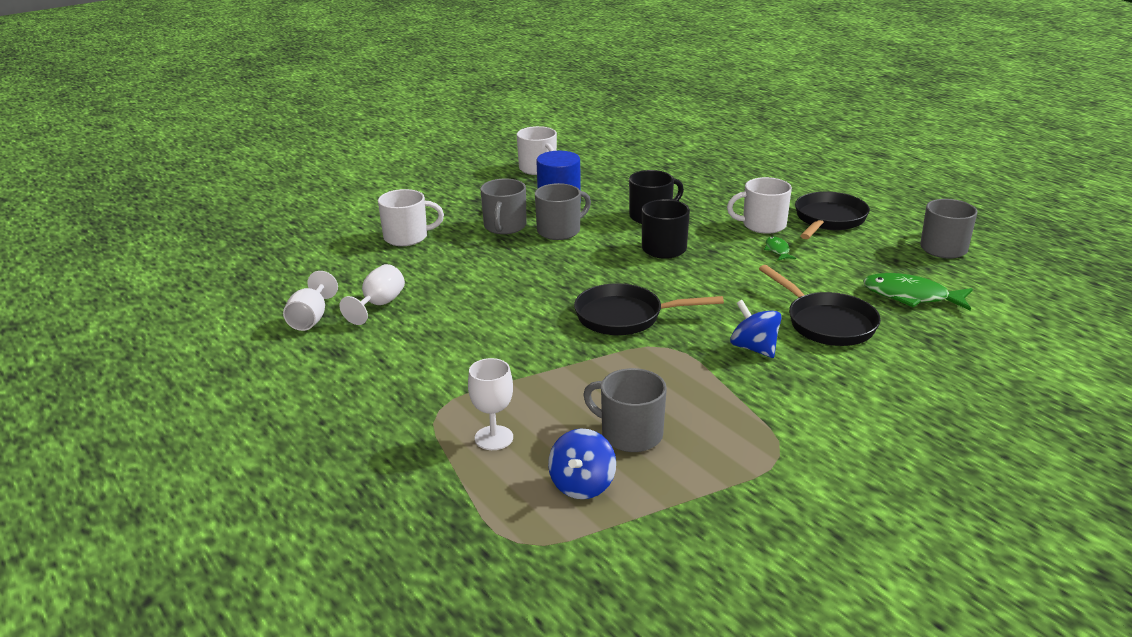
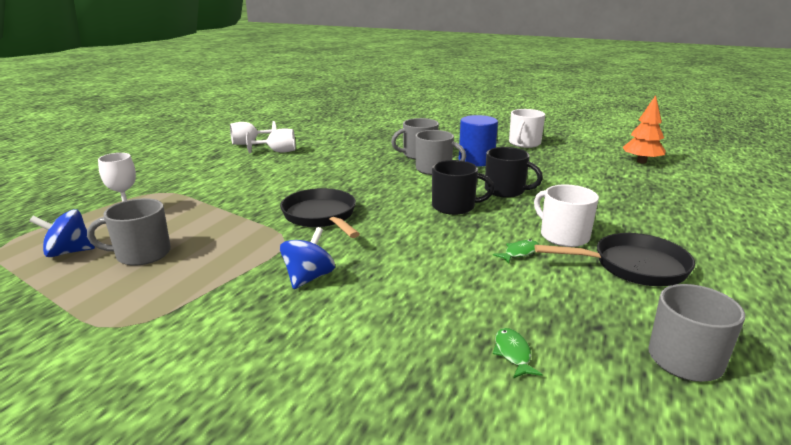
camera: 60 degrees right, 5 degrees down
(407, 237) = (370, 138): white mug -> none
(630, 434) = (141, 254): grey mug -> grey mug turned 105 degrees counterclockwise
(646, 143) = (641, 161): none -> orange tree
(826, 323) = (391, 307): black pan -> none
(911, 296) = (513, 353): green fish -> green fish, size x0.50

